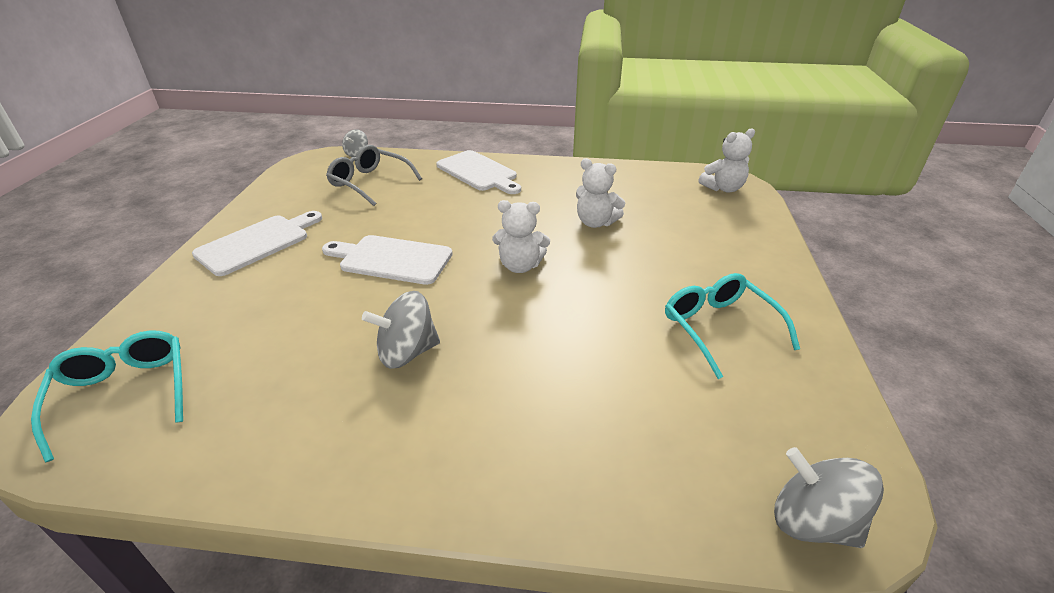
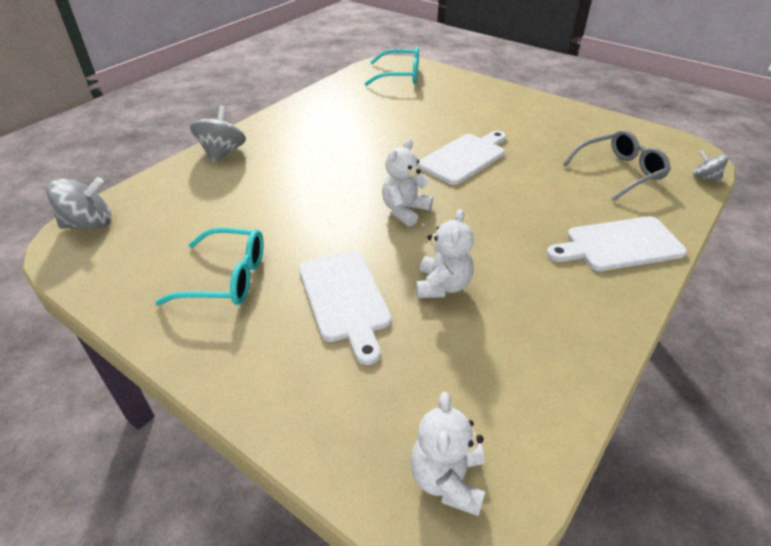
camera: 120 degrees right, 5 degrees up
(257, 243) = (529, 113): white cutting board -> white cutting board (345, 299)
(407, 352) = (352, 143): grey spinning top -> grey spinning top (222, 153)
(595, 222) = (442, 286): white teddy bear -> white teddy bear turned 135 degrees clockwise

